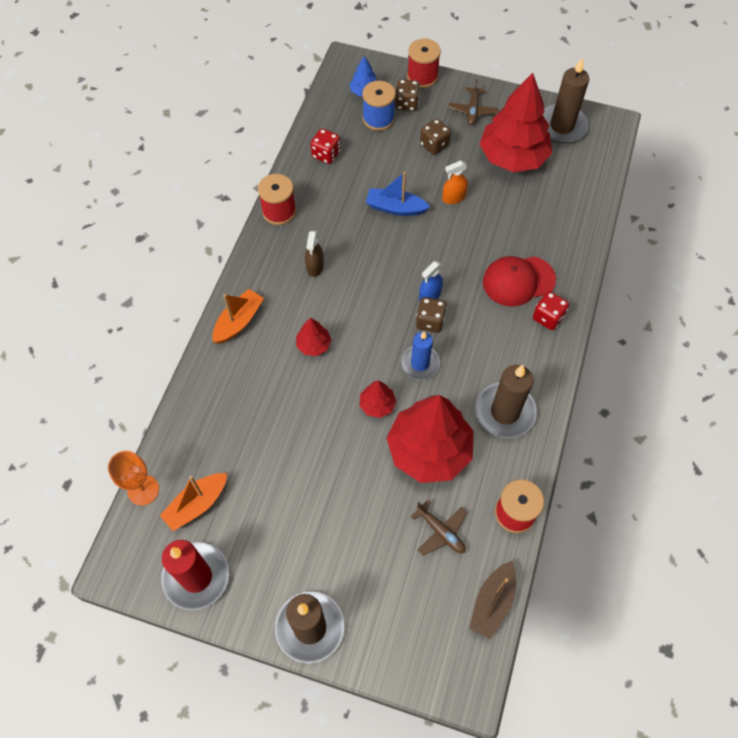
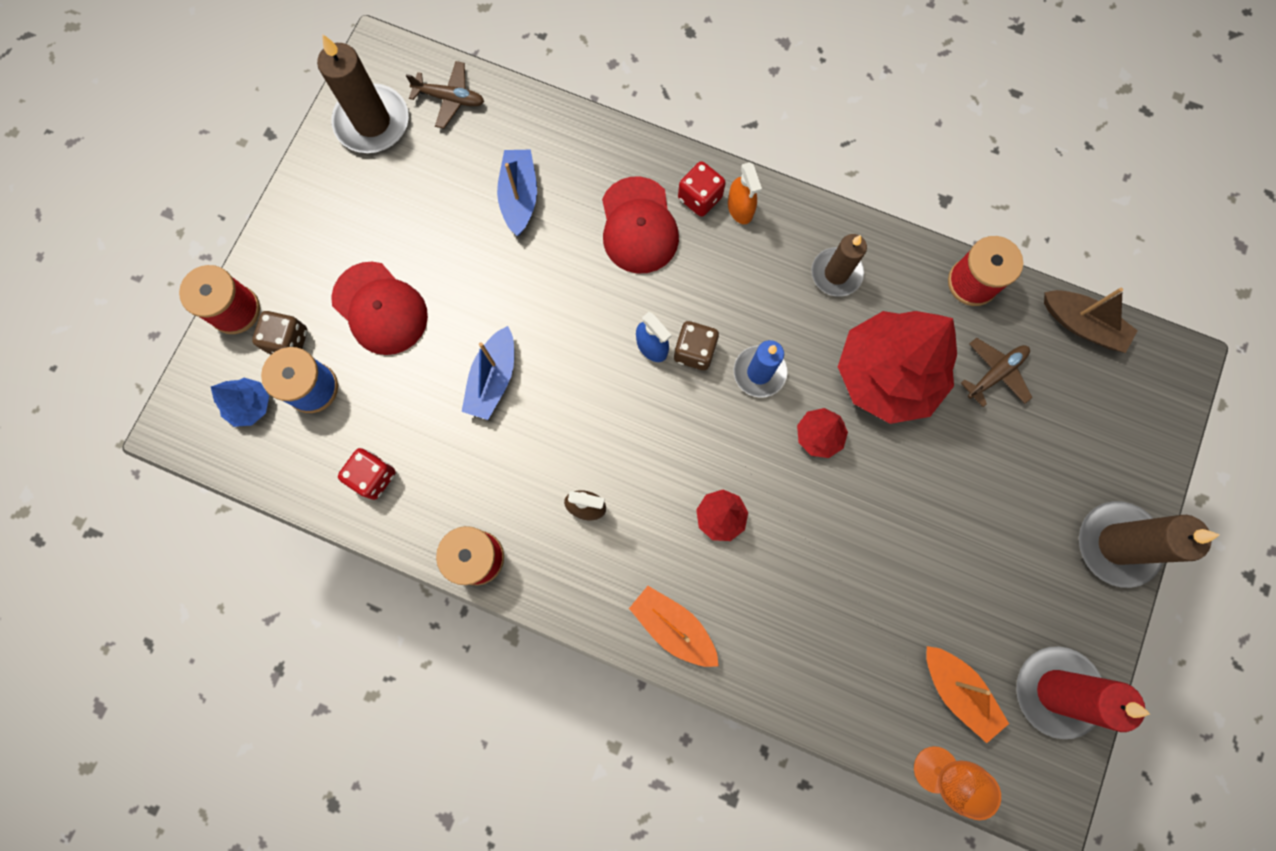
camera: 85 degrees left, 15 degrees up
(434, 145) = (380, 308): brown dice -> red cap
(453, 197) = (484, 293): orange spray bottle -> orange spray bottle (740, 208)
(472, 111) = (320, 243): brown plane -> brown plane (450, 99)
(505, 412) = (836, 273): brown candle -> brown candle, size x0.66
(512, 157) = (421, 199): red tree -> none
(526, 210) = (519, 197): none -> blue boat

